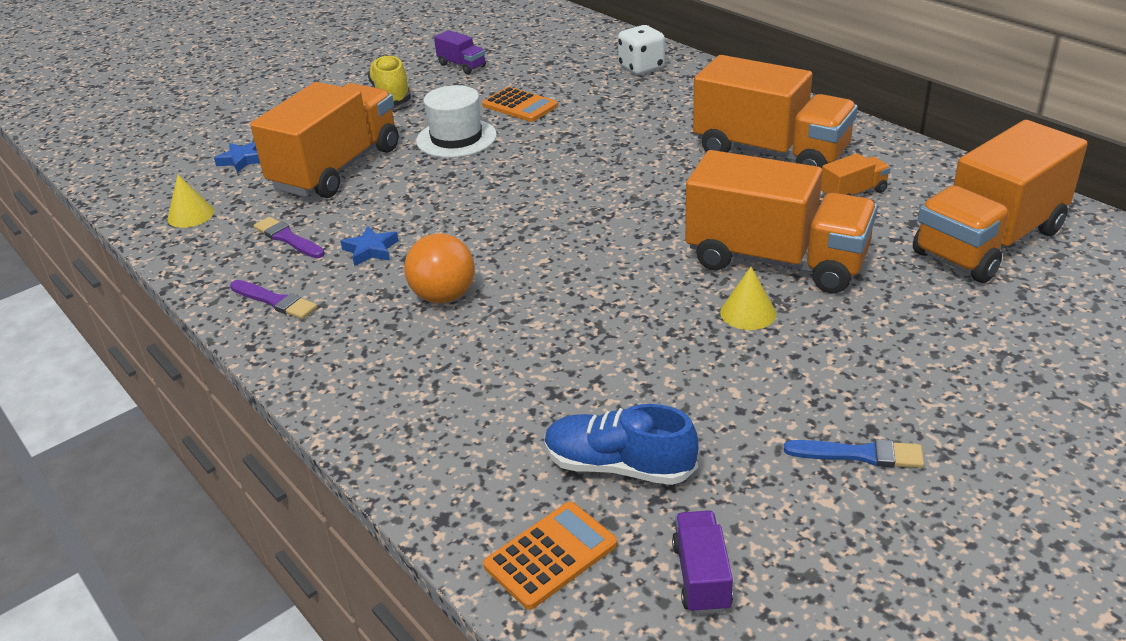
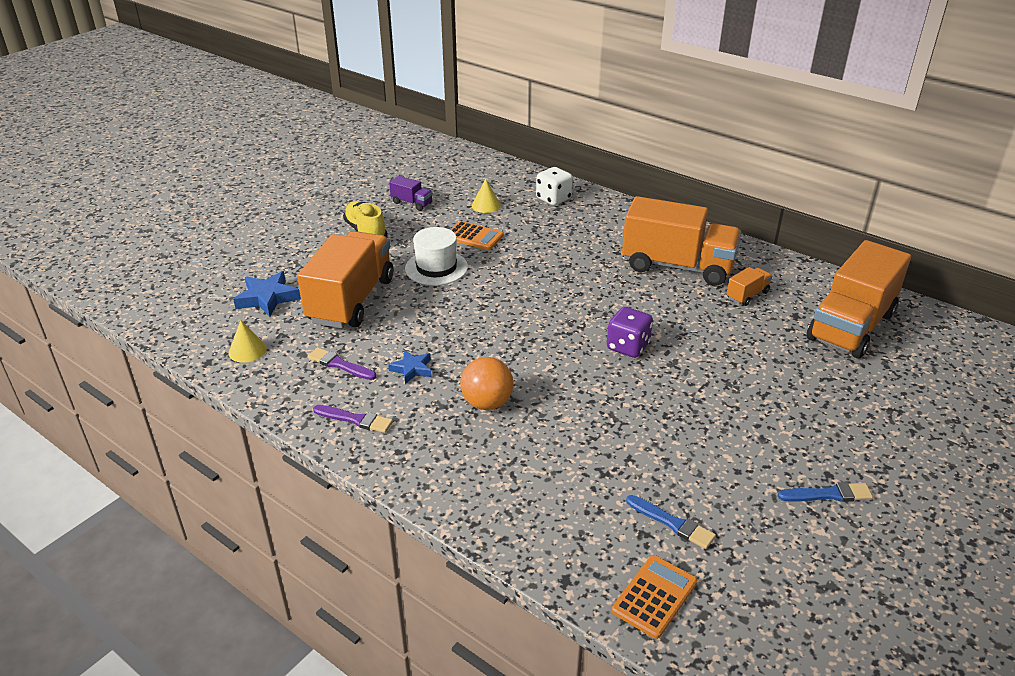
camera: 15 degrees left, 0 degrees up
(242, 160) = (267, 298): blue star -> blue star, size x1.59
(618, 466) = (672, 523): blue shoe -> blue brush
(658, 244) = (628, 347): none -> purple dice
(701, 576) = (761, 597): purple truck -> none
(748, 313) = (713, 395): yellow cone -> yellow cone (486, 205)
(776, 261) = (715, 353): orange truck -> none

